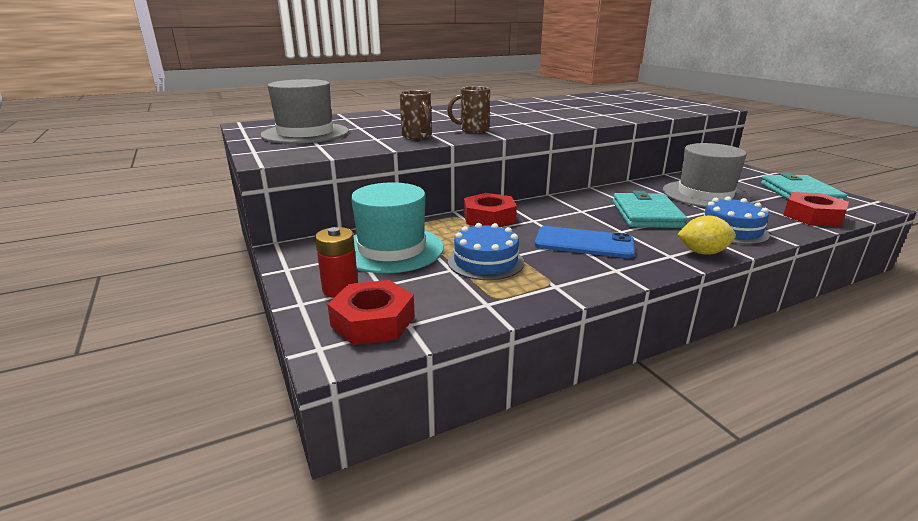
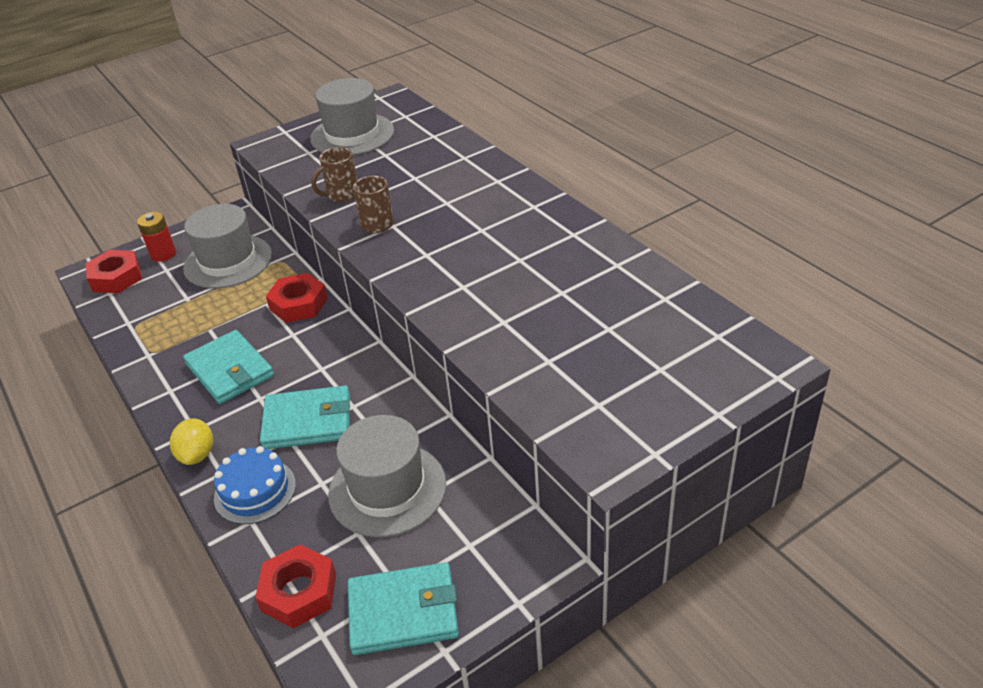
camera: 85 degrees right, 15 degrees up
(392, 249) = (228, 261): turquoise hat -> grey hat
(485, 262) = (197, 314): blue cake -> none
(584, 243) = (230, 370): blue phone -> turquoise wallet

